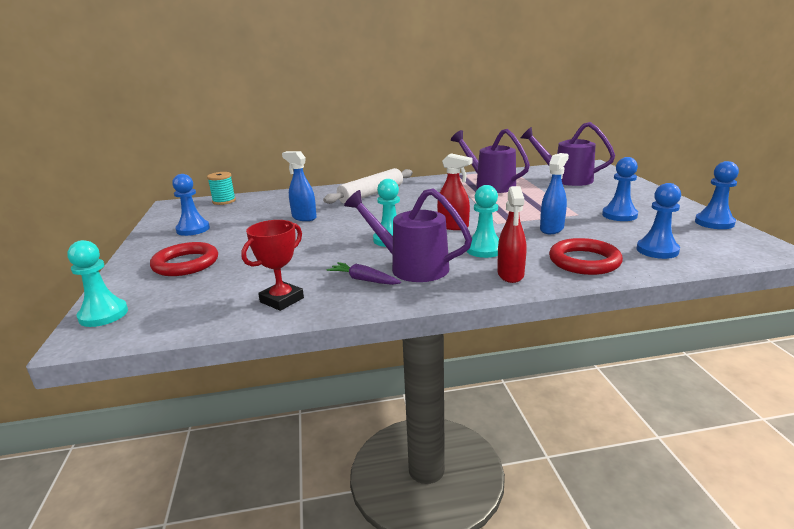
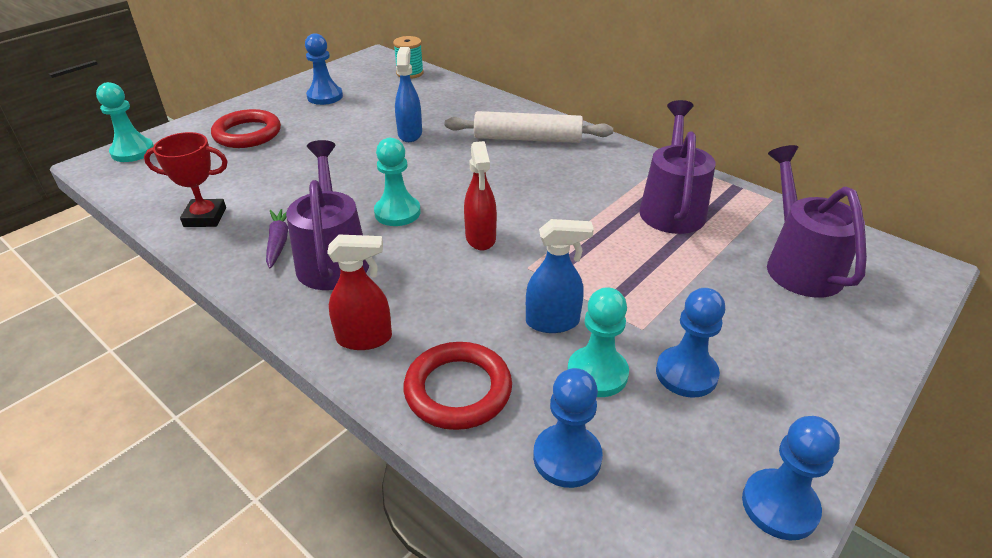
camera: 50 degrees right, 15 degrees up
(484, 249) = (426, 290): turquoise pawn -> turquoise pawn (597, 373)
(510, 275) = (365, 338): red spray bottle -> red spray bottle turned 150 degrees counterclockwise

